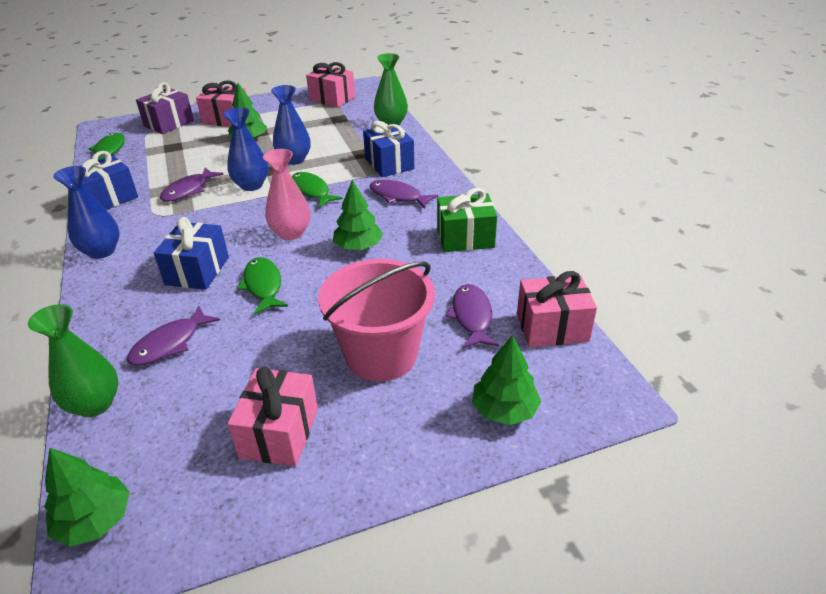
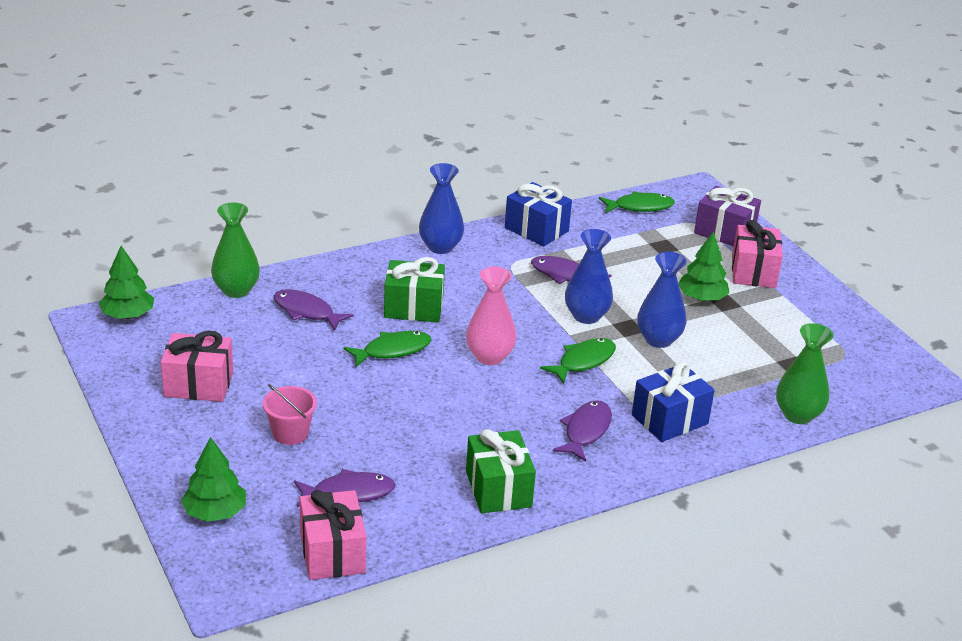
camera: 80 degrees right, 5 degrees down
(197, 271) = (413, 307): blue gift -> green gift
(332, 99) = (859, 353): pink gift -> none
(358, 246) = (469, 407): green tree -> none
(381, 355) = (290, 433): pink bucket -> pink bucket, size x0.51

